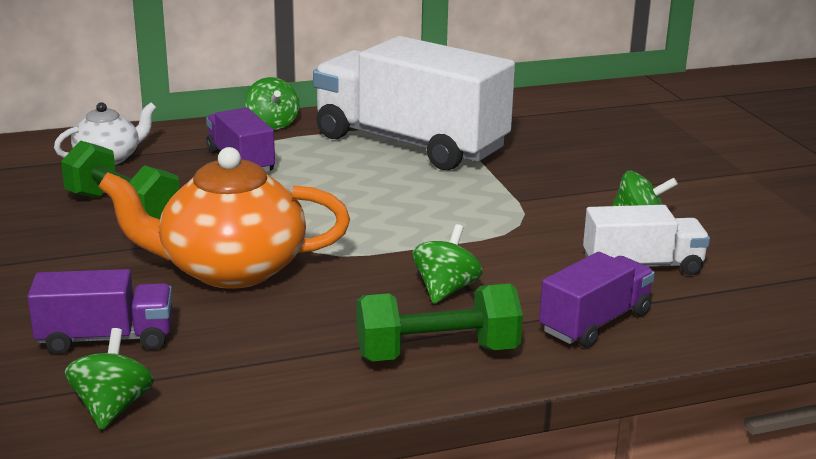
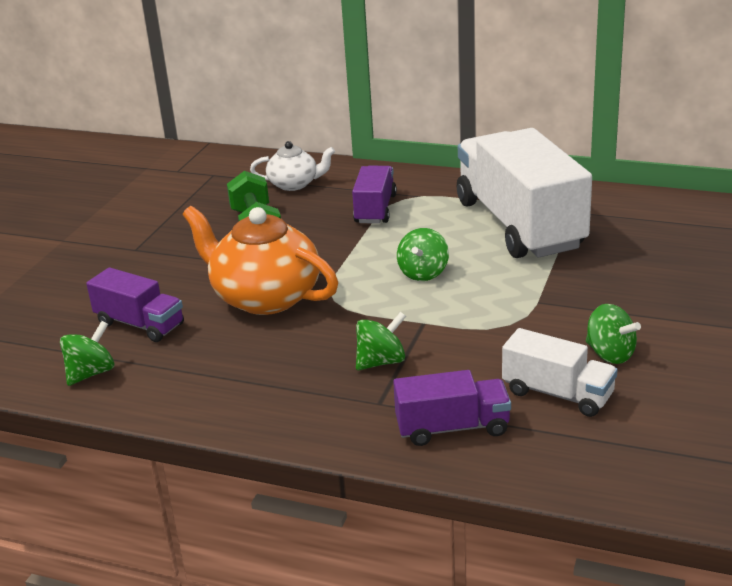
camera: 40 degrees right, 5 degrees up
(273, 124) = (438, 180): green spinning top -> green spinning top (423, 273)
(437, 353) = (312, 409): green dumbbell -> none

